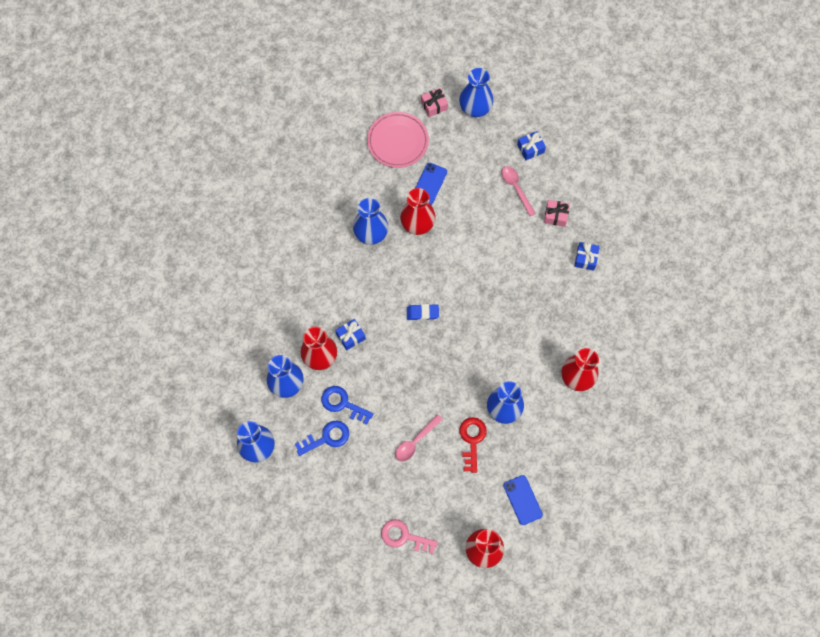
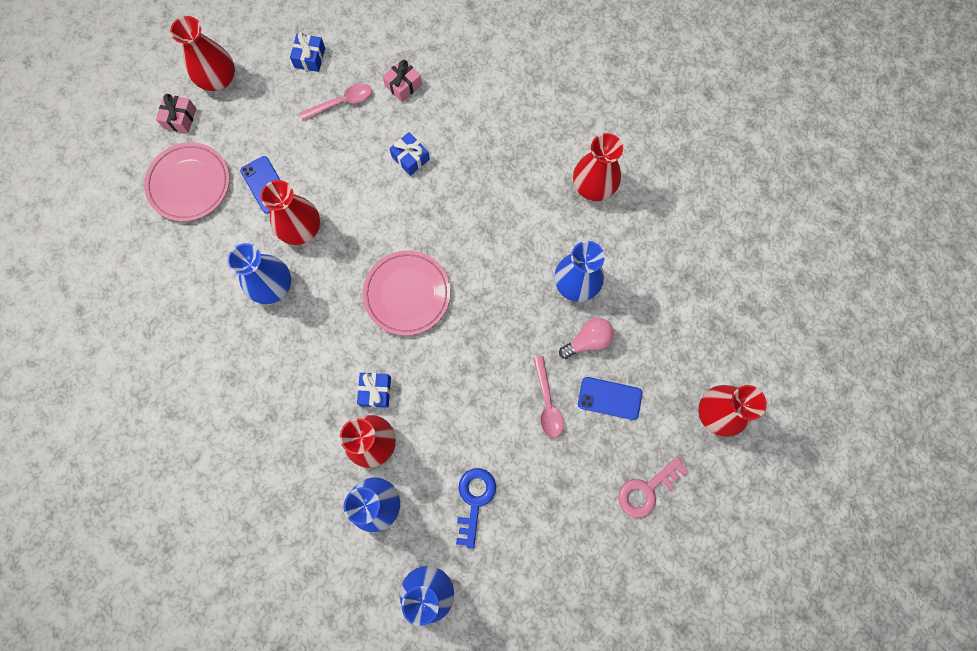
camera: 55 degrees left, 5 degrees up
(343, 403) = (447, 454): blue key -> none
(422, 313) = (407, 294): blue eraser -> pink plate
(472, 440) = (588, 340): red key -> pink light bulb
(475, 107) = (218, 79): blue vase -> red vase
(516, 188) = (342, 102): pink spoon -> pink spoon turned 150 degrees clockwise
(522, 500) = (688, 333): blue phone -> blue phone (609, 398)
(585, 258) = (472, 89): blue gift -> blue gift (410, 158)

